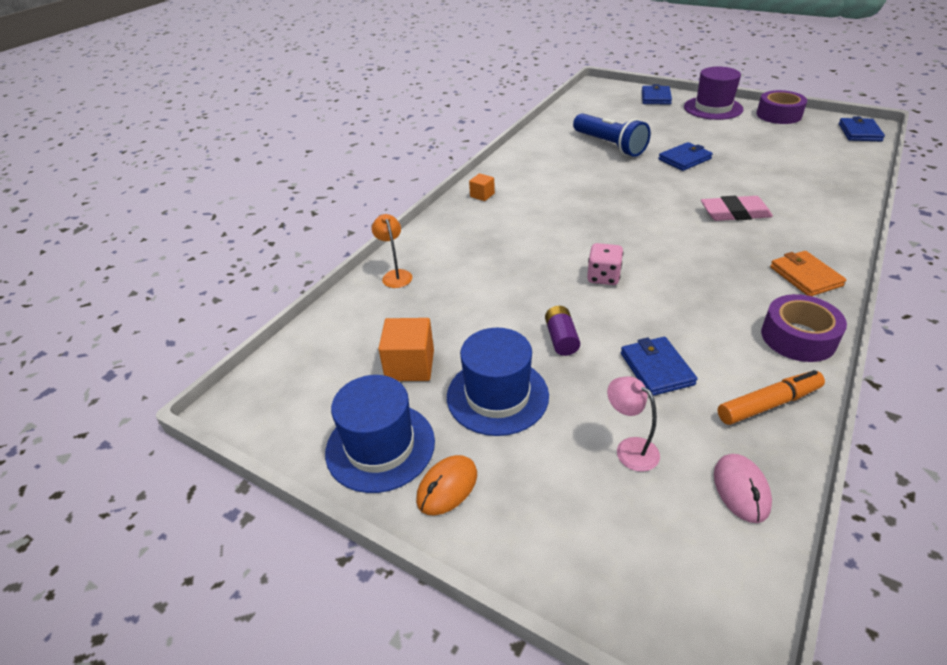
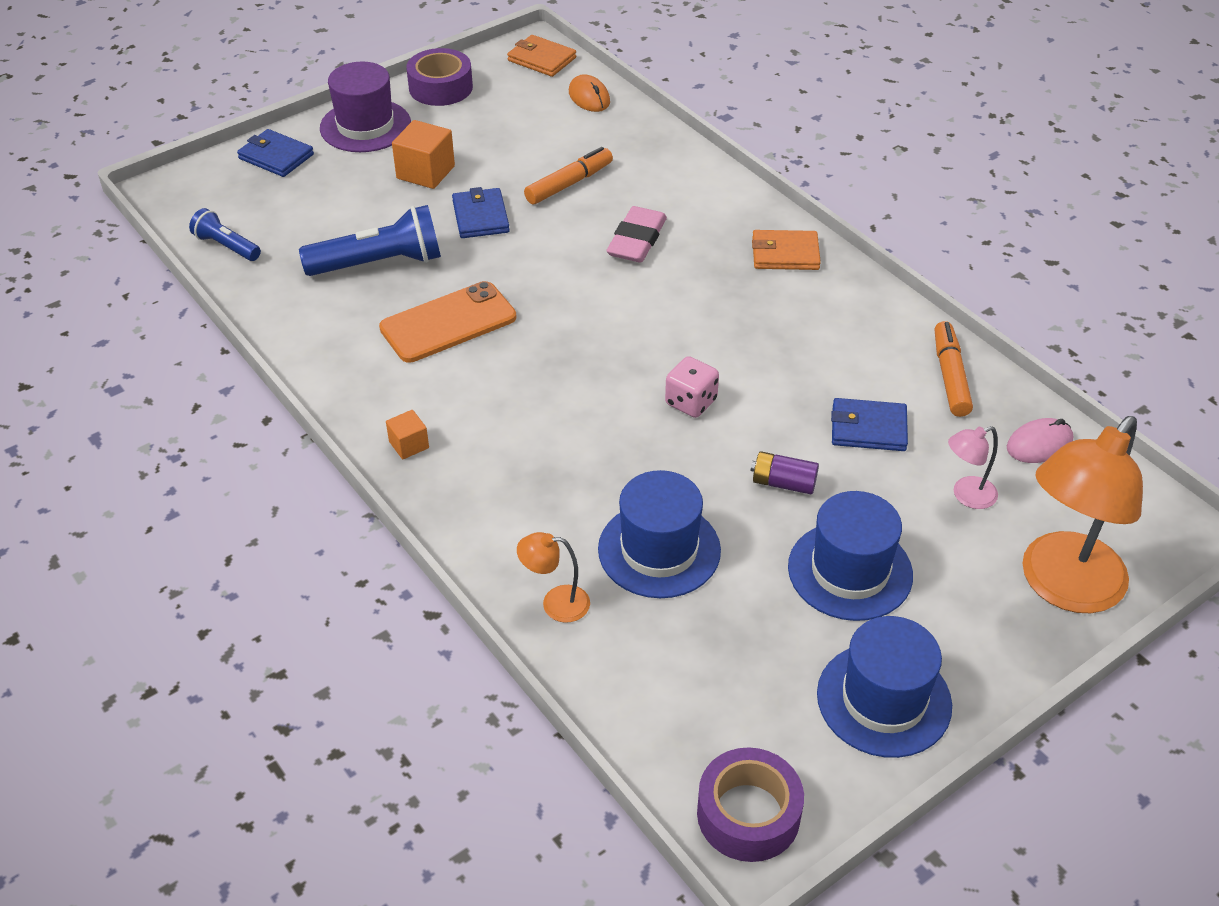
camera: 70 degrees left, 5 degrees up
(410, 365) = (760, 637): orange cube -> orange cube (425, 172)
(447, 487) = (963, 655): orange mouse -> orange mouse (589, 97)
(461, 301) = (659, 550): none -> blue hat
(565, 547) = (1062, 587): none -> orange lamp
(576, 109) = (227, 246): none -> blue flashlight
(585, 177) = (448, 323): none -> orange phone
(741, 489) = (1039, 444): pink mouse -> pink mouse turned 45 degrees counterclockwise
(754, 175) = (569, 184): none -> orange marker
(798, 337) = (873, 310): purple tape -> purple tape (748, 814)
(859, 132) = (542, 59): blue wallet -> orange wallet

